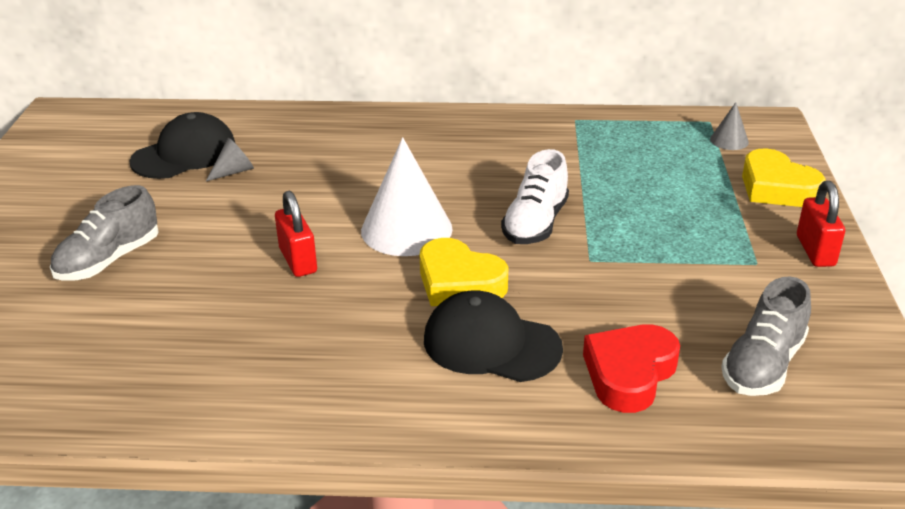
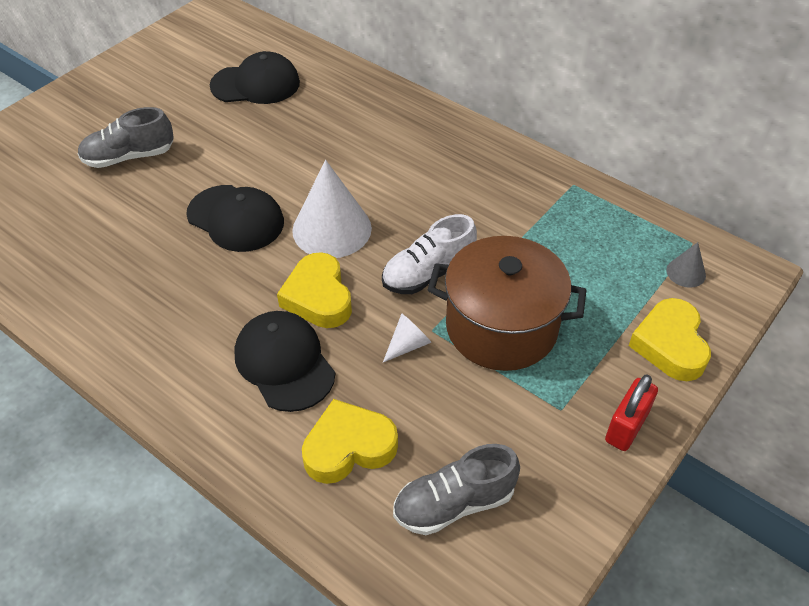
camera: 35 degrees right, 15 degrees up
(234, 171) = (271, 116): grey cone -> none
(298, 260) = (236, 218): red padlock -> black cap
(583, 279) = (408, 345): none -> white cone
(629, 374) = (348, 447): red heart -> yellow heart
(643, 232) = (501, 327): none -> brown pot

